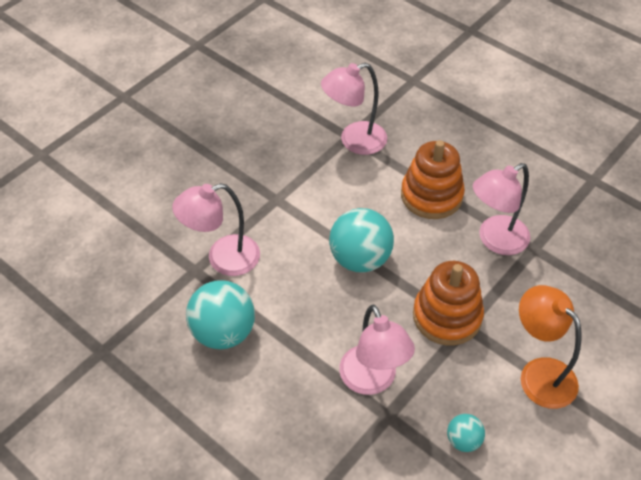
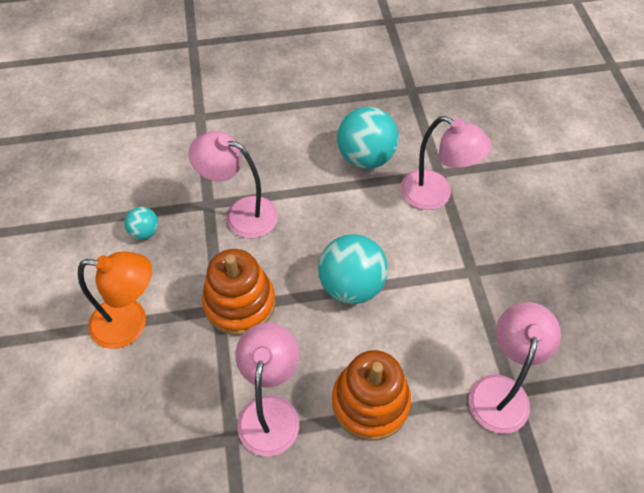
camera: 130 degrees right, 5 degrees up
(223, 259) = (435, 195): pink lamp -> pink lamp turned 105 degrees clockwise

